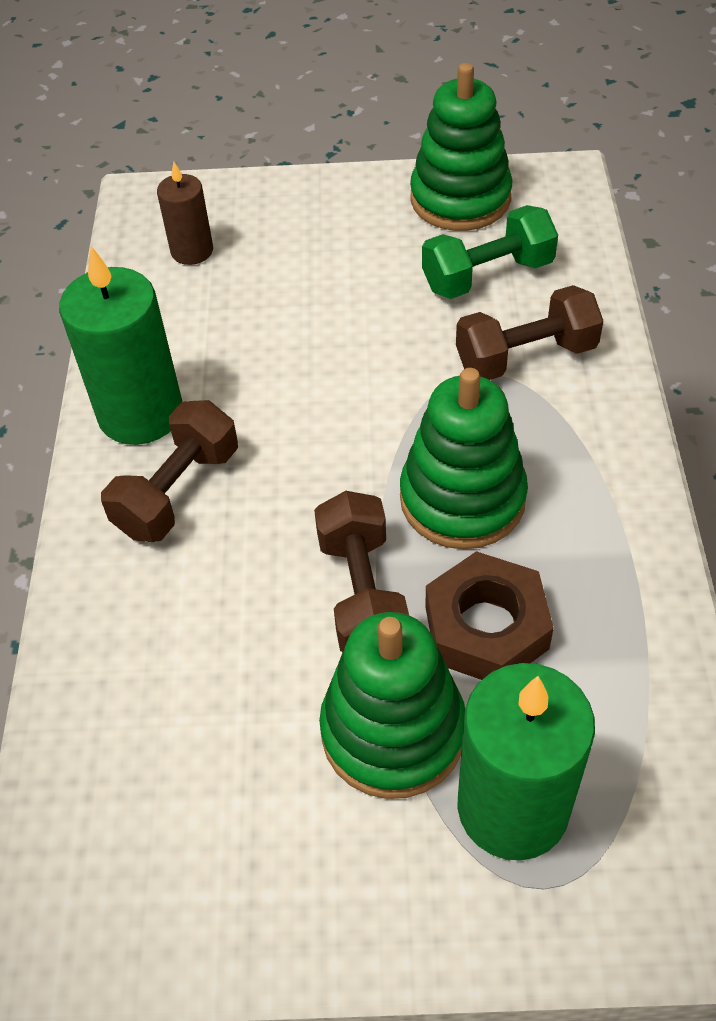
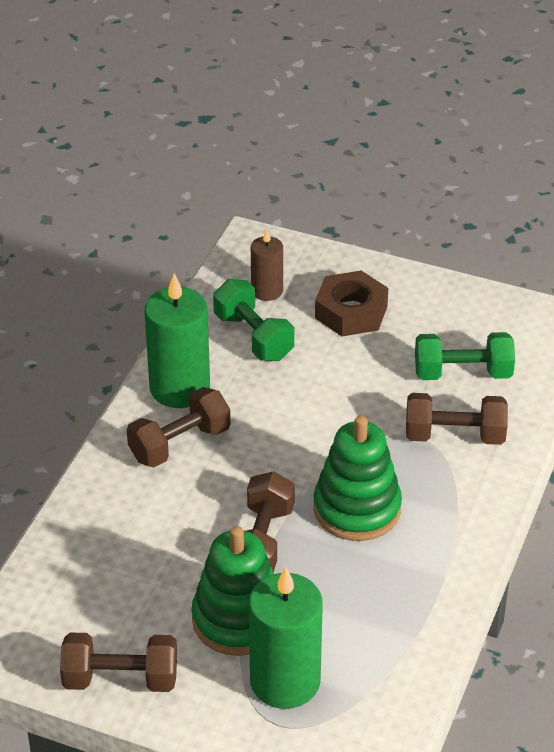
camera: 20 degrees right, 10 degrees down
(204, 314) = (253, 337): none -> green dumbbell
(268, 910) = (120, 679): none -> brown dumbbell
(460, 199) = (477, 313): green stacking toy -> none
(486, 627) = (326, 585): brown nut -> brown nut (351, 312)

